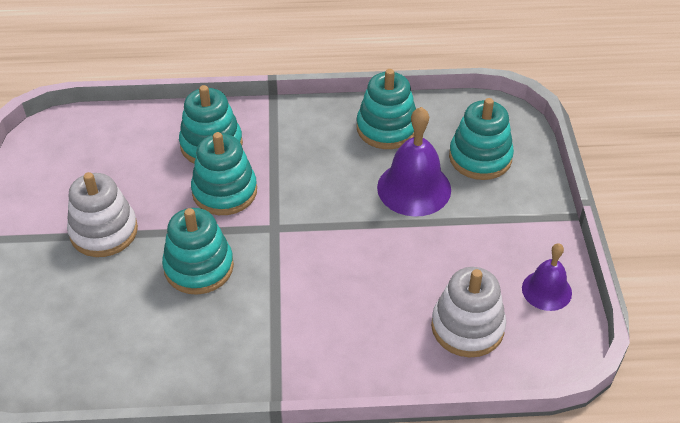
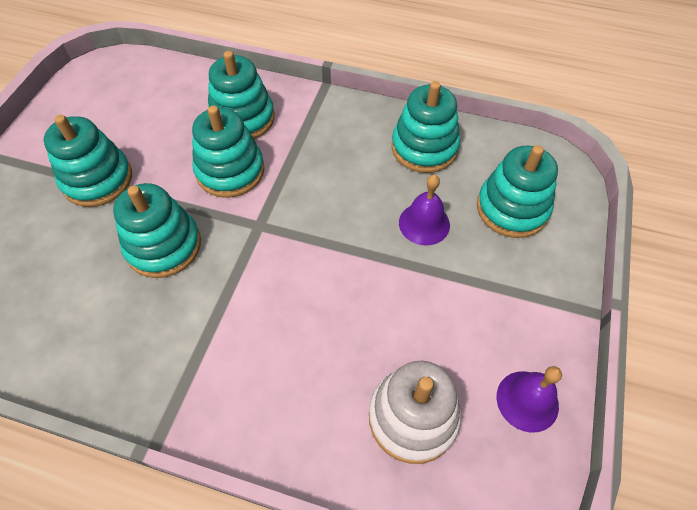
camera: 20 degrees right, 10 degrees up
(104, 231) = (97, 180): white stacking toy -> turquoise stacking toy
(414, 188) = (424, 223): purple bell -> purple bell, size x0.61

